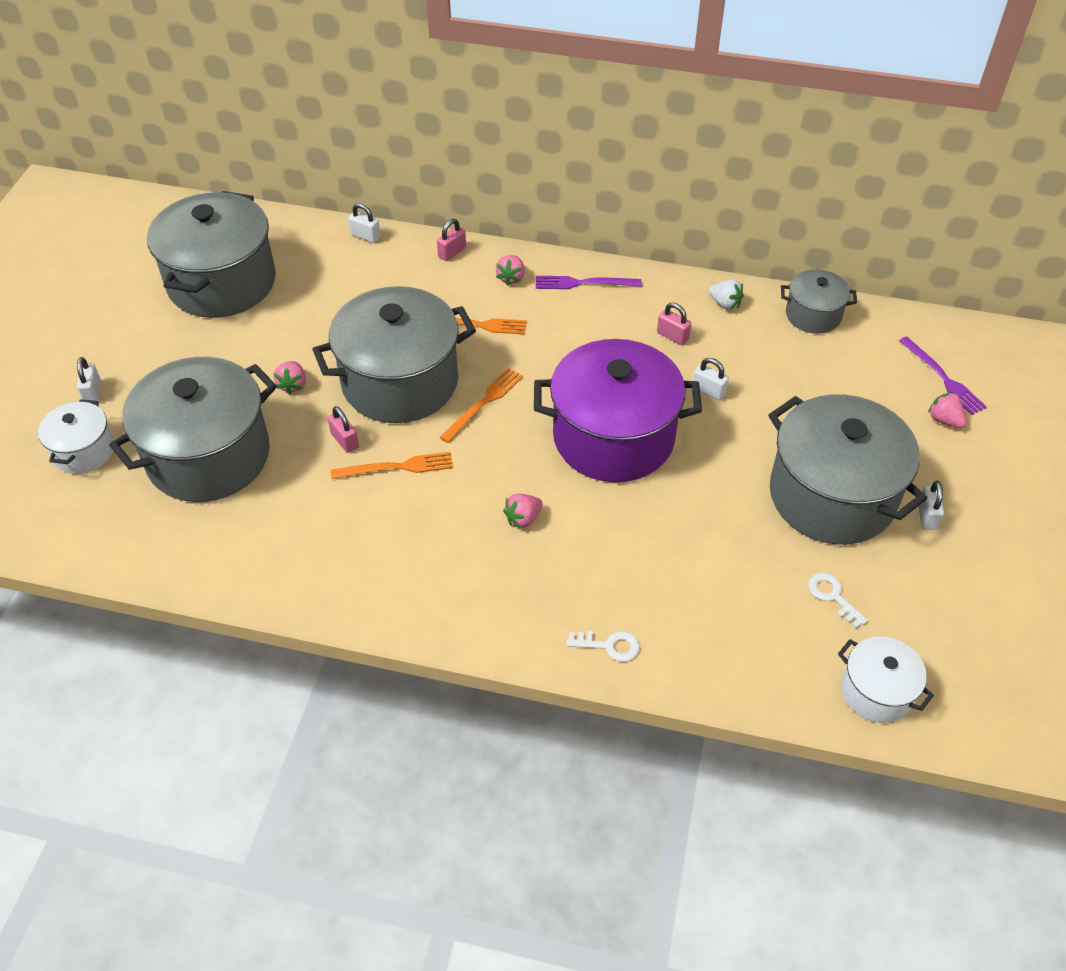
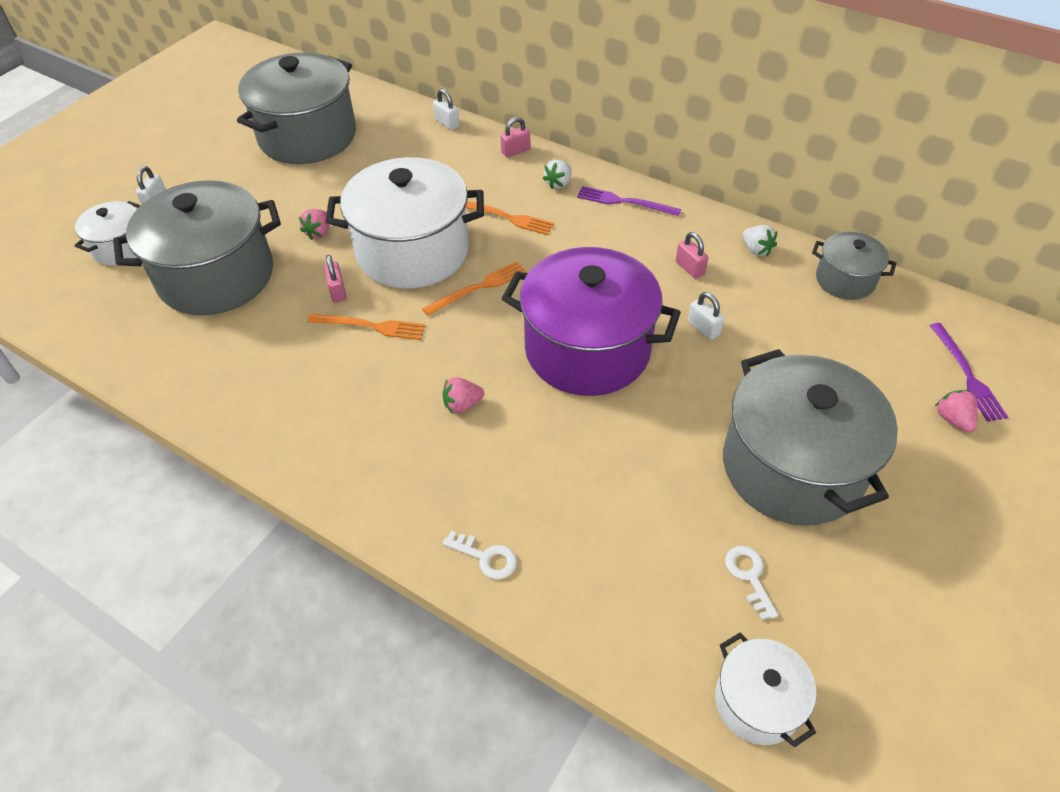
camera: 20 degrees right, 0 degrees up
(400, 382) = (413, 251): grey pot -> white pot
(511, 278) = (558, 183): pink strawberry -> white strawberry
(926, 516) = (893, 518): white padlock -> none

